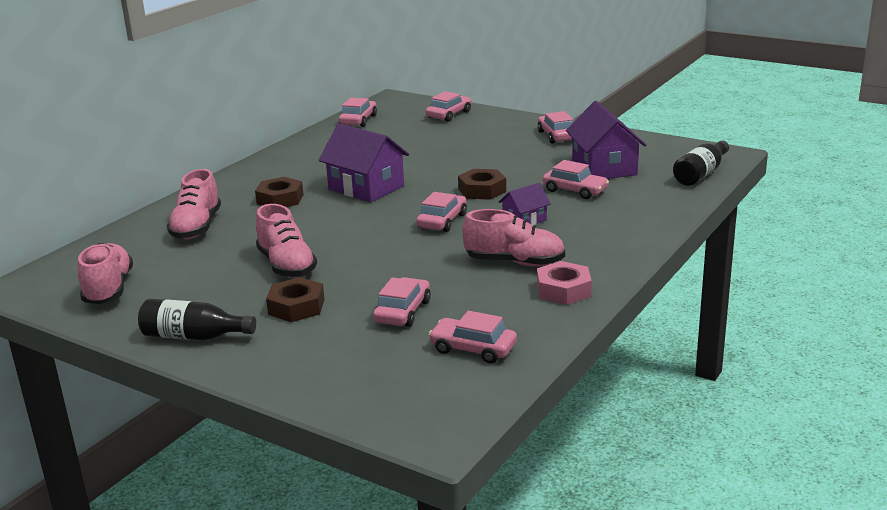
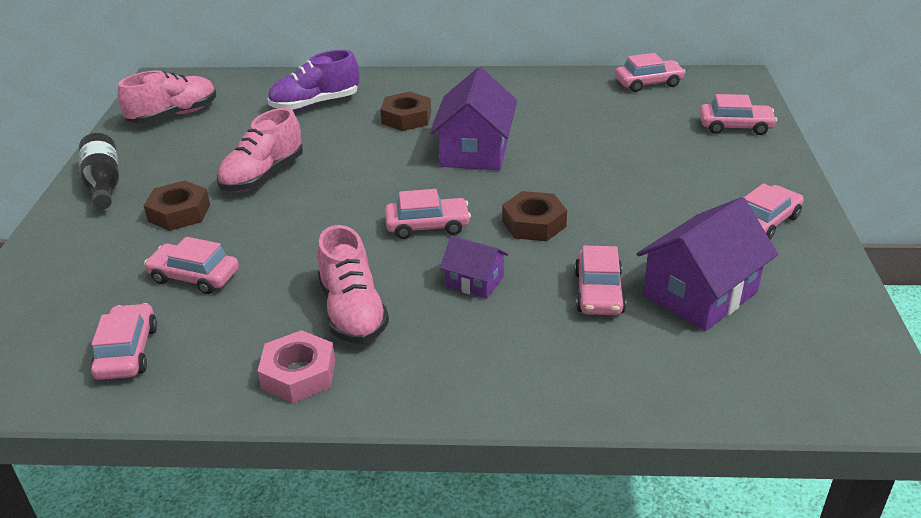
camera: 60 degrees right, 10 degrees up
(197, 227) = (315, 104): pink shoe -> purple shoe
(402, 311) = (194, 277): pink car -> pink car turned 150 degrees counterclockwise
(701, 174) = (775, 395): black bottle -> none

